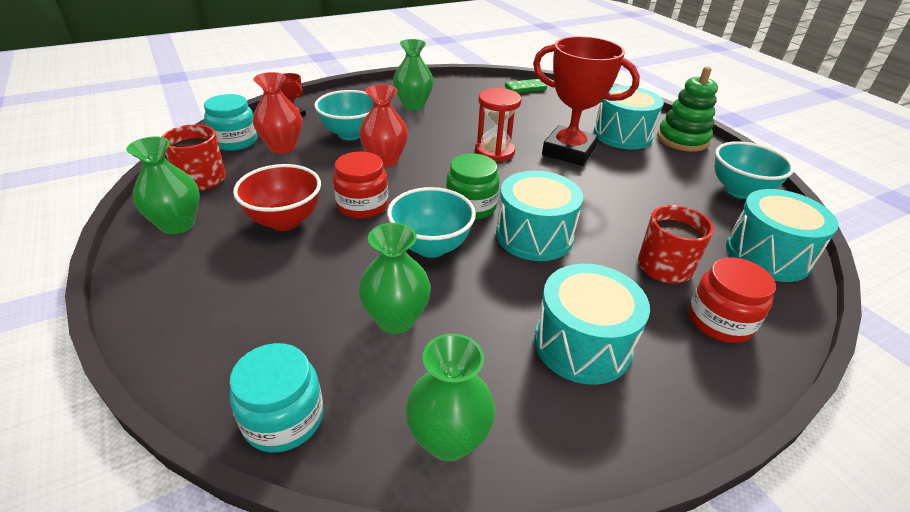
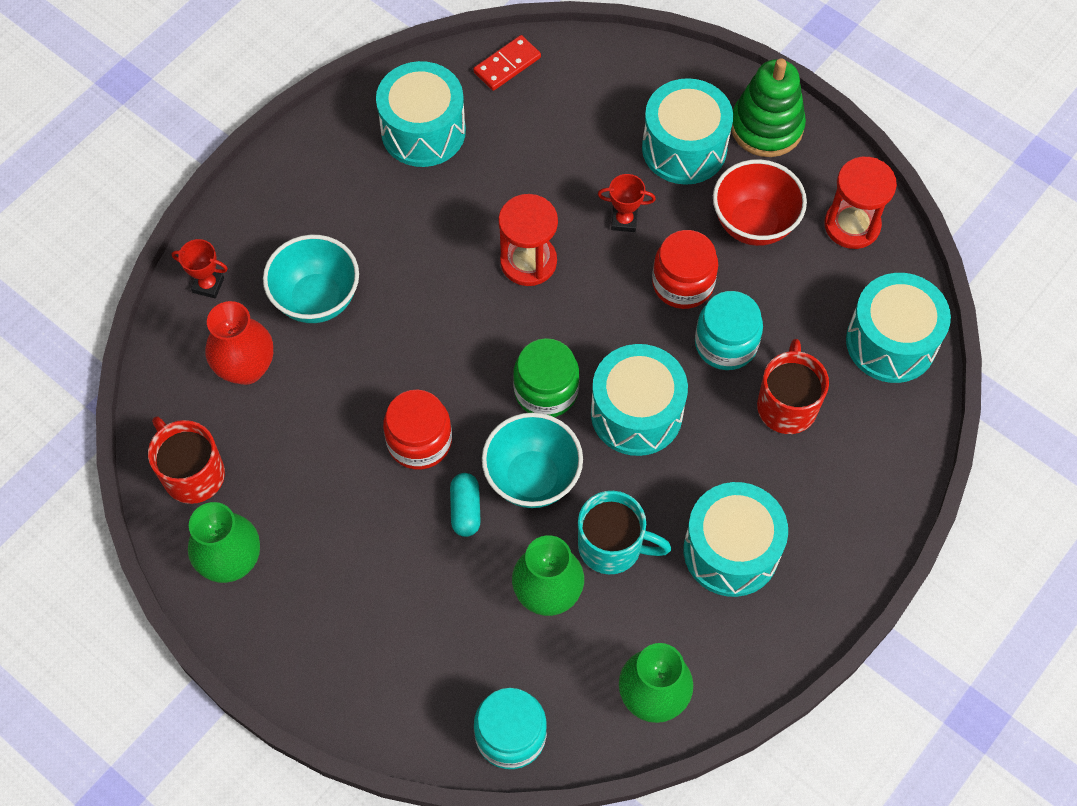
camera: 20 degrees left, 25 degrees up
(235, 141) = (173, 381): turquoise jar -> turquoise jar (726, 343)
(285, 221) = (347, 505): red bowl -> red bowl (753, 224)
(367, 248) = (465, 509): none -> turquoise capsule
(385, 160) = (396, 340): red vase -> none
(413, 105) = (363, 186): green vase -> none
(462, 96) = (423, 131): none -> turquoise drum
(472, 306) = (612, 546): none -> turquoise mug
(525, 88) = (507, 65): green domino -> red domino
(568, 151) = (624, 221): red trophy -> red trophy, size x0.40
(719, 321) = (851, 466): red jar -> red jar (682, 283)
(739, 191) = (852, 225): turquoise bowl -> red hourglass

